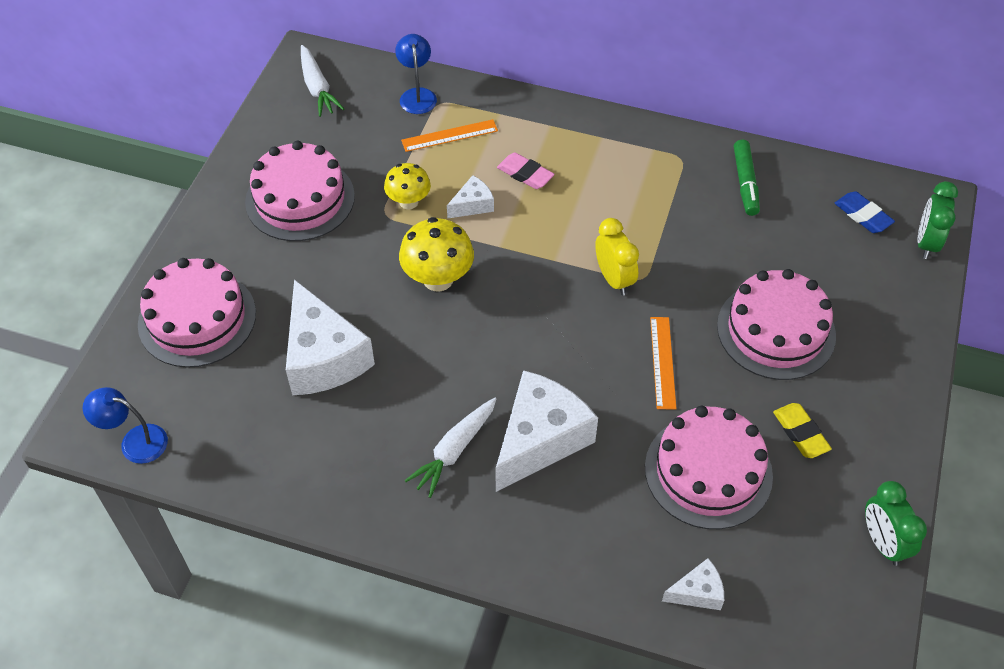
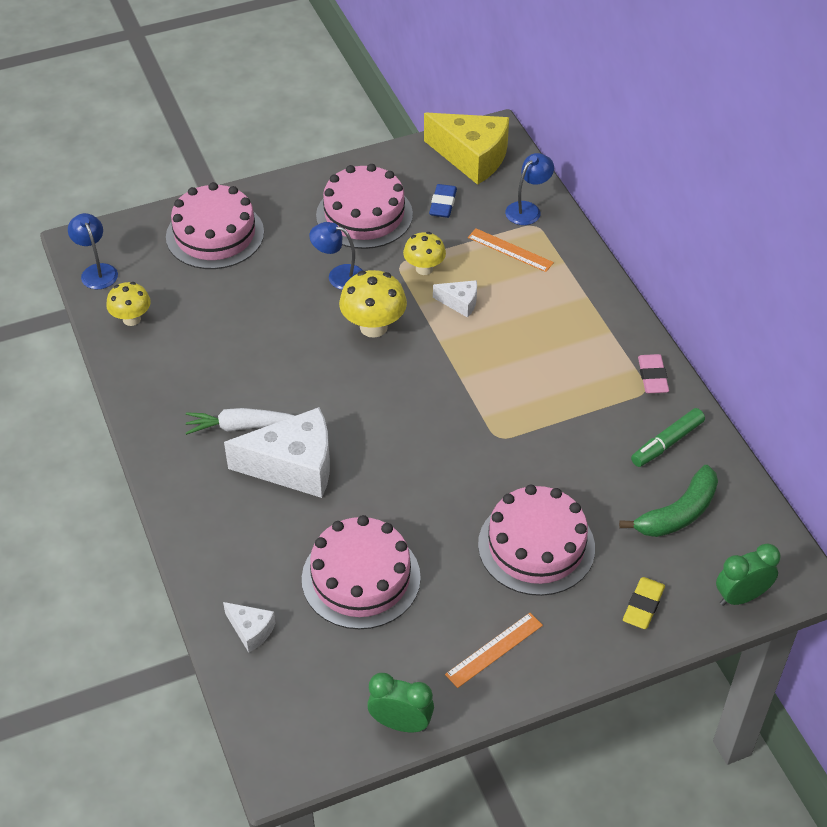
camera: 50 degrees right, 5 degrees down
(231, 452) = (131, 319): none -> yellow mushroom
(317, 88) = (472, 157): white carrot -> yellow cheese
(323, 357) = (247, 313): white cheese -> none
(351, 263) = (339, 275): none -> blue lamp
(525, 174) = (522, 312): pink eraser -> pink eraser (652, 377)
(614, 279) = (479, 421): yellow clock -> none
(662, 362) = (432, 494): orange ruler -> orange ruler (494, 649)
(800, 433) = (452, 615): yellow eraser -> yellow eraser (643, 606)
(818, 224) = (678, 513): none -> green banana
(862, 215) = (721, 537): blue eraser -> blue eraser (443, 204)
(882, 542) = (401, 723): green clock -> green clock turned 75 degrees clockwise

